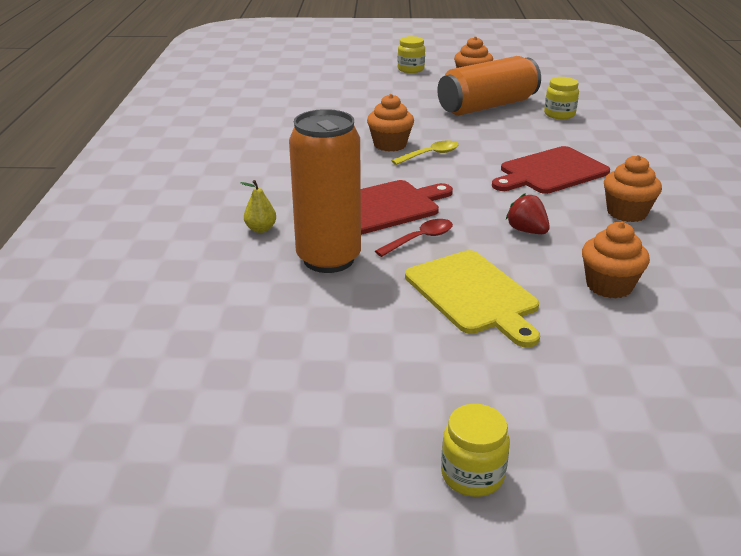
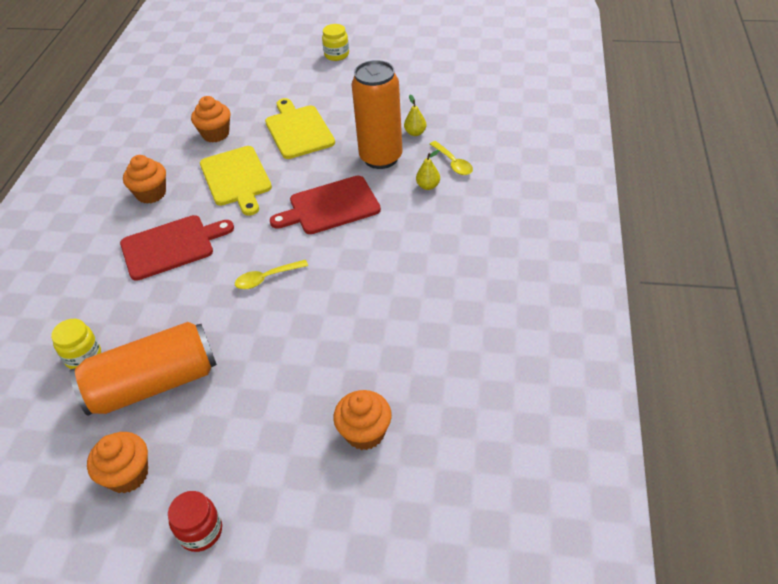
camera: 170 degrees left, 15 degrees up
(222, 255) = (453, 163): none -> yellow spoon
(276, 295) = (415, 133): none -> yellow pear
(390, 145) = (300, 299): orange cupcake -> orange cupcake (365, 433)
(411, 69) = (200, 531): yellow jar -> red jar
(420, 239) = (314, 173): red spoon -> none
(527, 231) = (236, 178): red strawberry -> yellow cutting board

